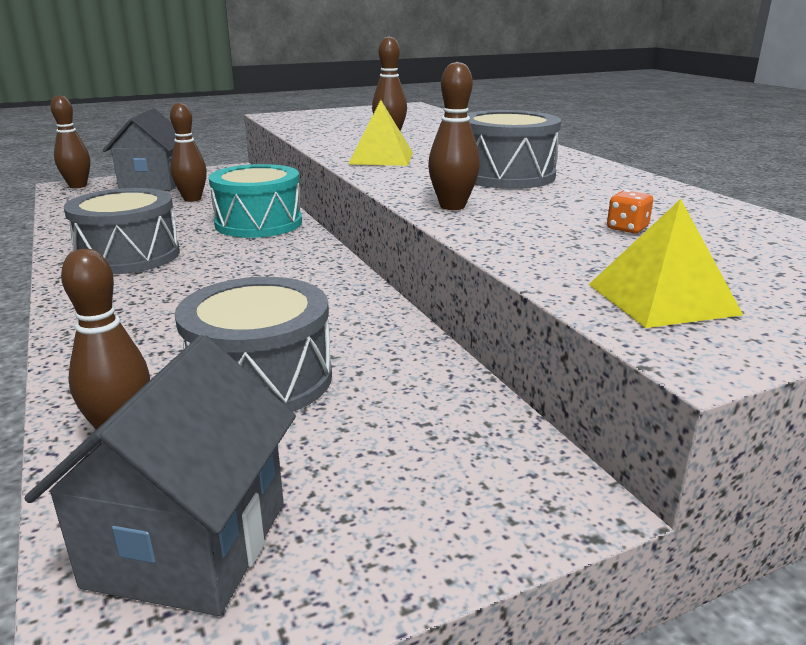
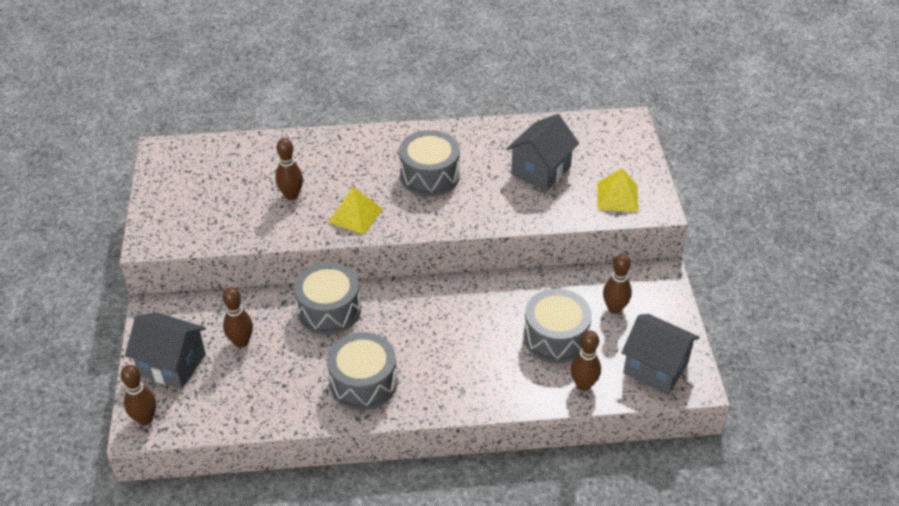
camera: 70 degrees left, 20 degrees up
(258, 223) = (329, 310): turquoise drum -> grey drum
(452, 206) = (479, 215): brown bowling pin -> brown bowling pin (614, 308)
(627, 229) = (540, 171): orange dice -> grey house

